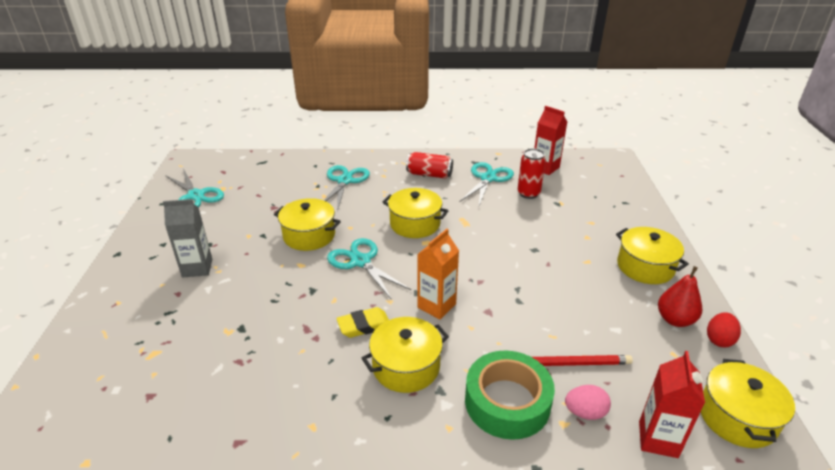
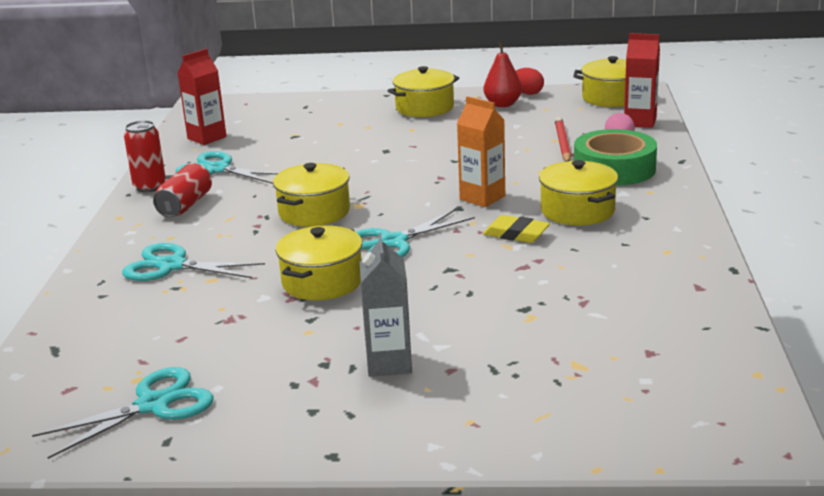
camera: 85 degrees left, 10 degrees down
(364, 325) = (516, 234): yellow eraser -> yellow eraser turned 45 degrees counterclockwise
(528, 193) = (266, 149): red can -> red can (150, 187)

